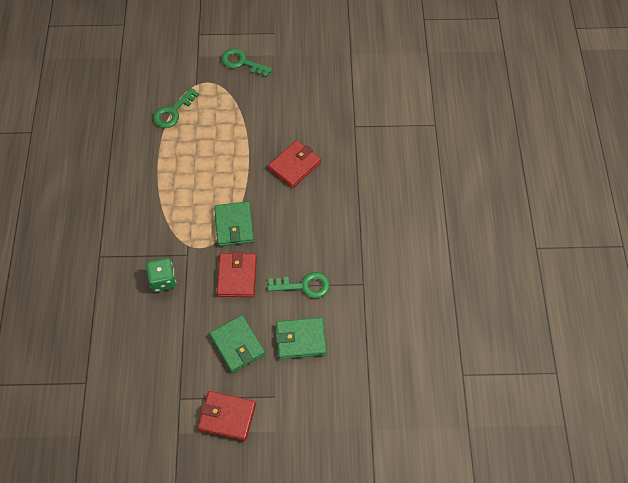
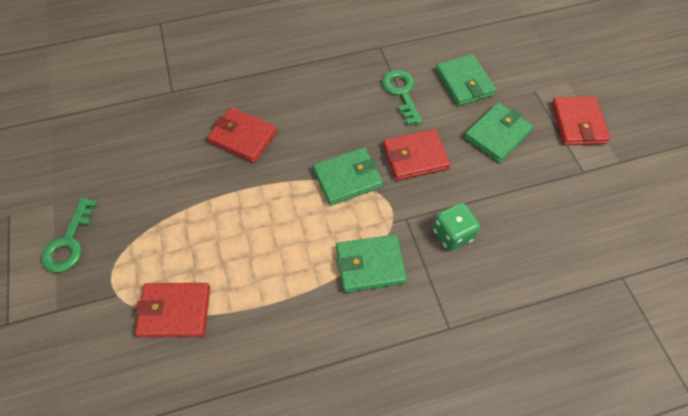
camera: 105 degrees left, 0 degrees up
(160, 222) = (370, 265): none -> green wallet
(173, 112) = (175, 311): green key -> red wallet

